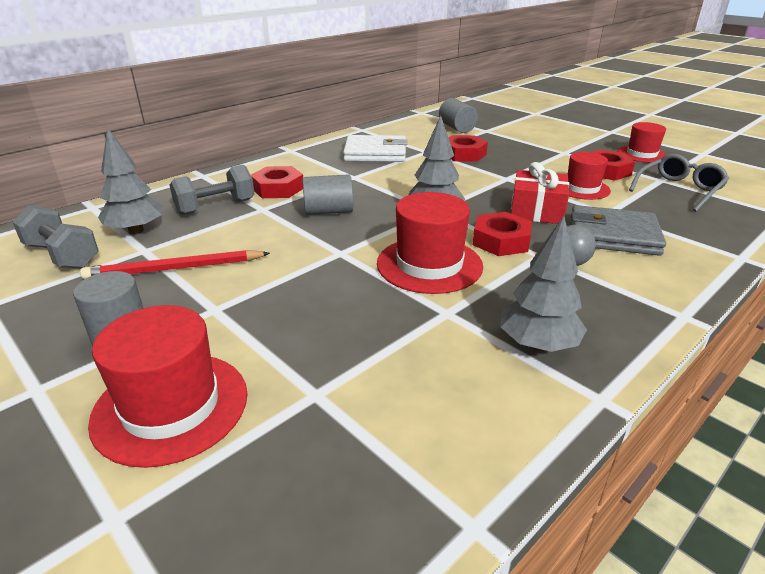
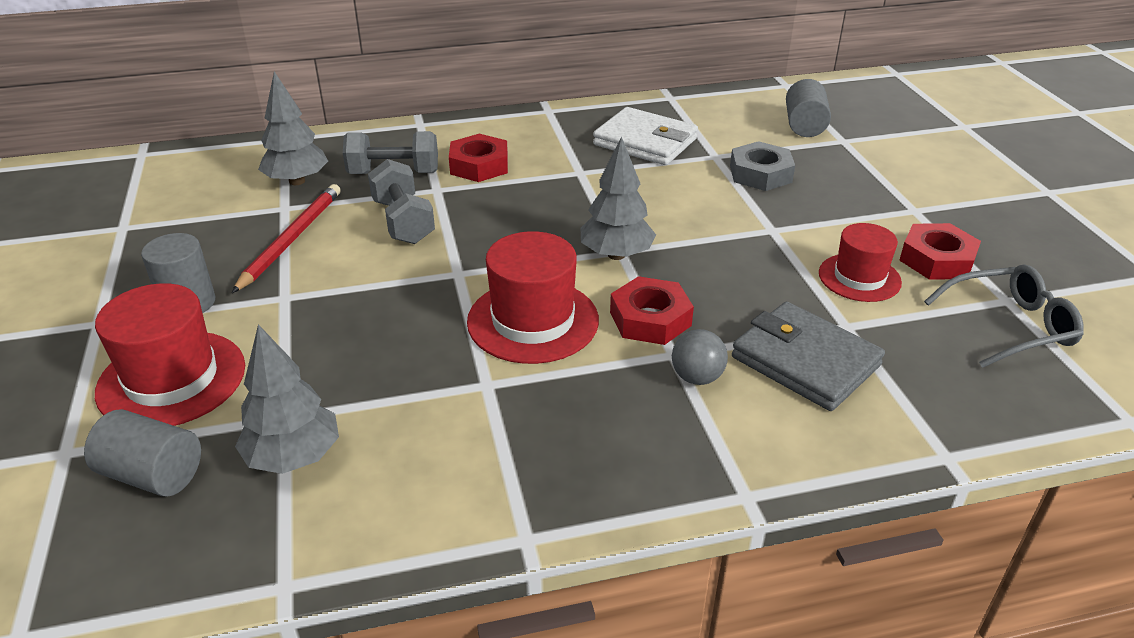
camera: 30 degrees right, 5 degrees up
(62, 256) = (215, 192): grey dumbbell -> grey dumbbell (403, 222)
(175, 269) = (291, 239): red pencil -> red pencil turned 90 degrees clockwise
(328, 211) = (501, 214): grey cylinder -> grey cylinder (153, 474)
(463, 154) = (760, 174): red nut -> grey nut
(536, 211) = (749, 292): red gift -> none
(538, 344) = (535, 457): grey tree -> grey tree (294, 457)
(641, 154) = (1040, 247): red hat -> none

